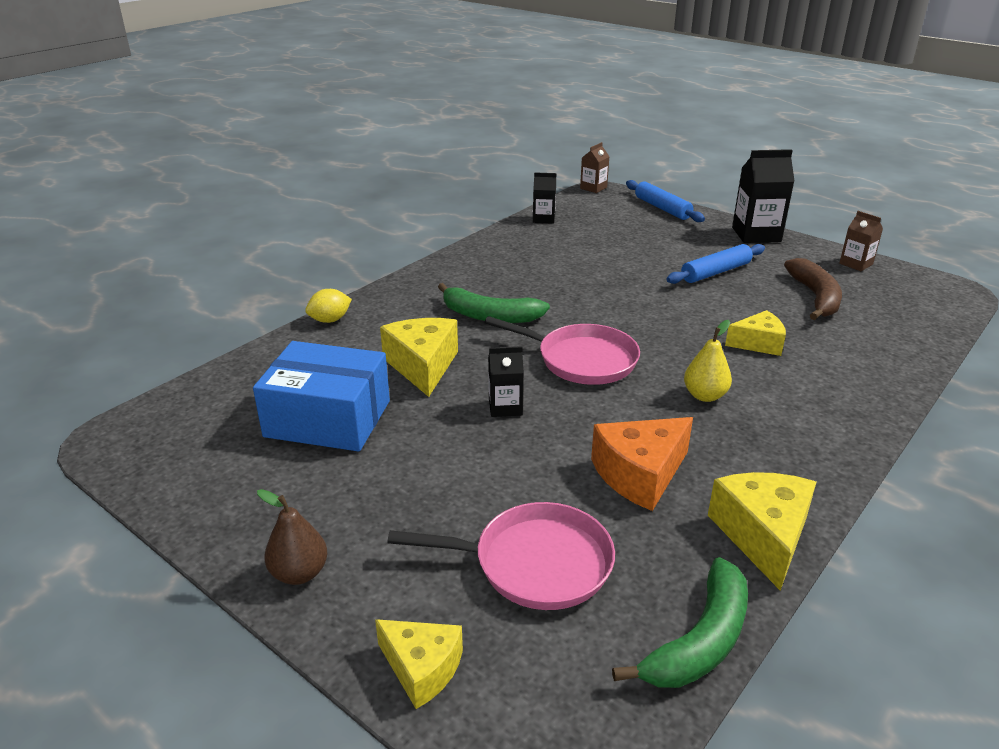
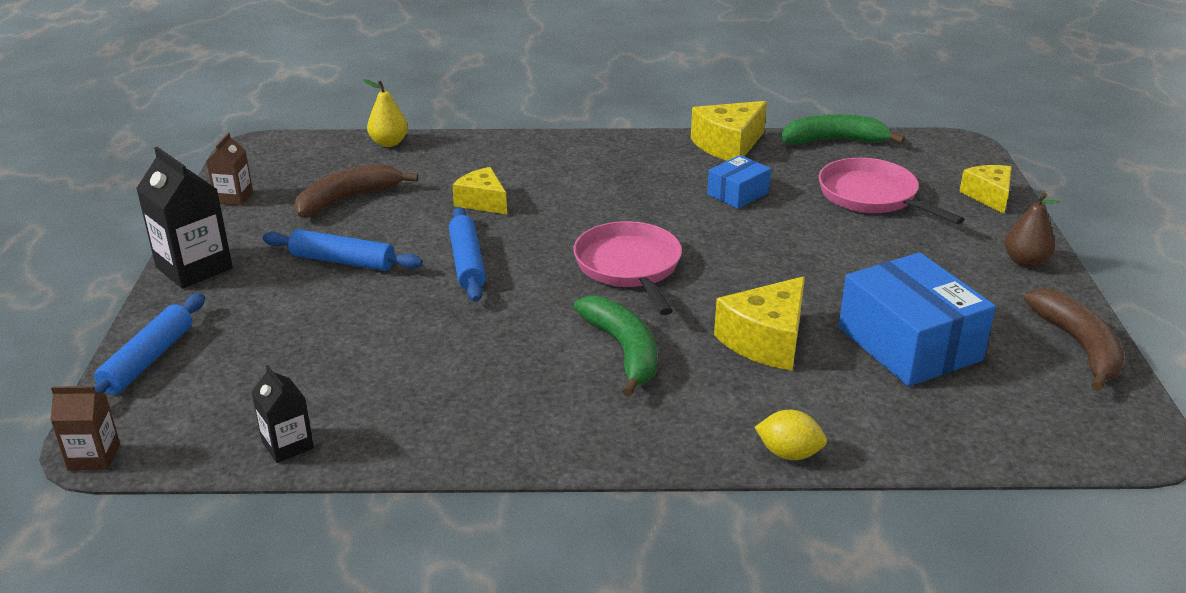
camera: 130 degrees left, 0 degrees up
(191, 496) = (1078, 346): none -> brown banana
(505, 407) = (752, 271): black carton -> none
(640, 474) = (738, 194): orange cheese -> blue box
(664, 307) = (467, 263): none -> blue rolling pin
(705, 395) = (602, 200): yellow pear -> yellow pear (389, 143)

